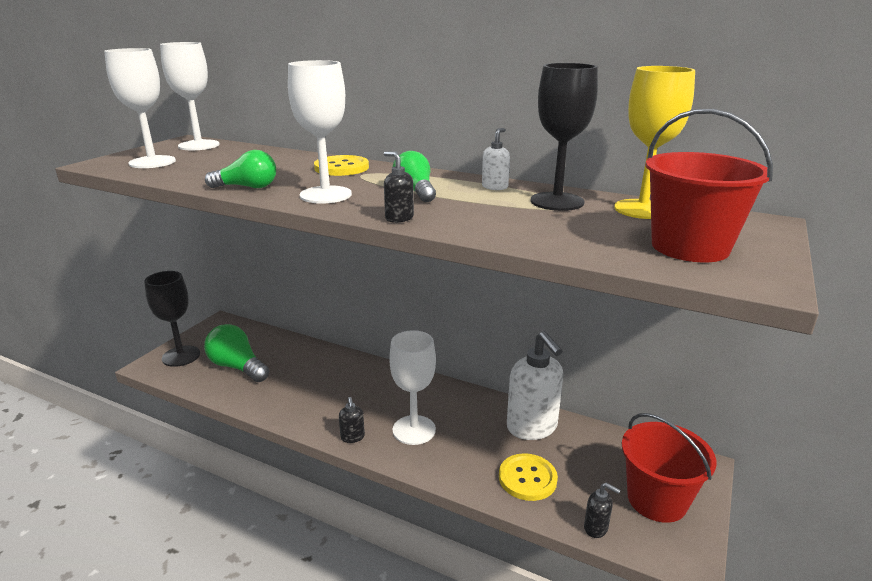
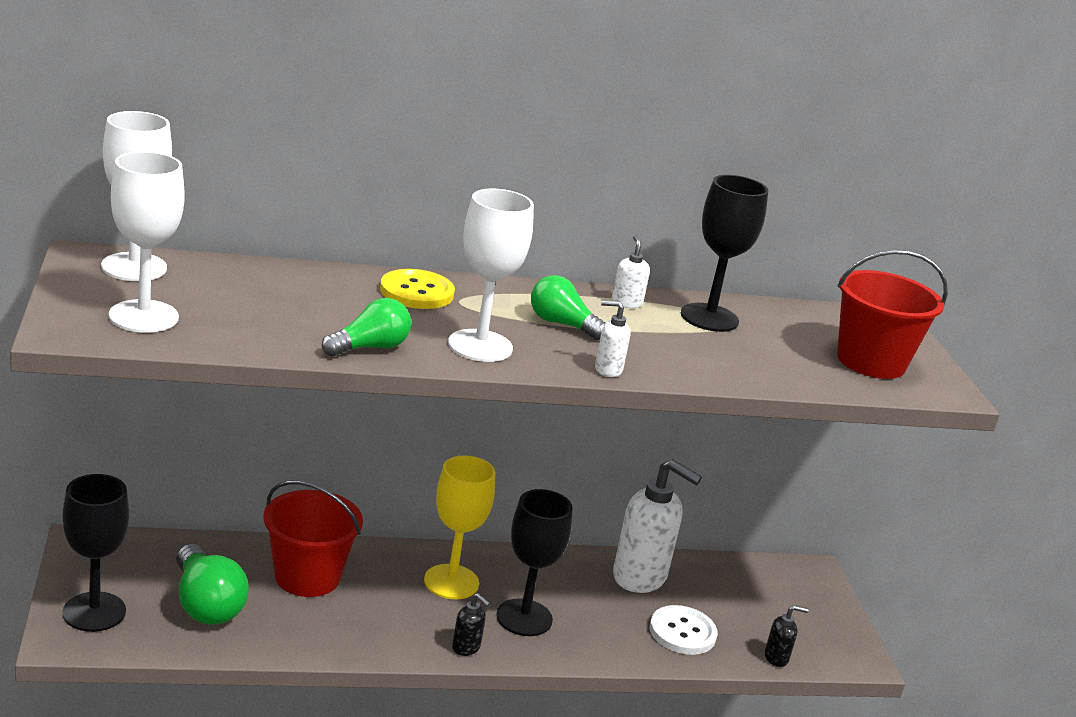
camera: 40 degrees left, 0 degrees up
(237, 367) = (206, 604): green light bulb -> green light bulb turned 120 degrees counterclockwise
(399, 218) = (607, 370): black soap dispenser -> white soap dispenser
(414, 430) = (524, 618): white goblet -> black goblet
(527, 478) = (682, 632): yellow button -> white button
(642, 209) = (788, 317): yellow goblet -> yellow goblet (451, 582)
(657, 499) = (803, 615): red bucket -> red bucket (307, 577)

